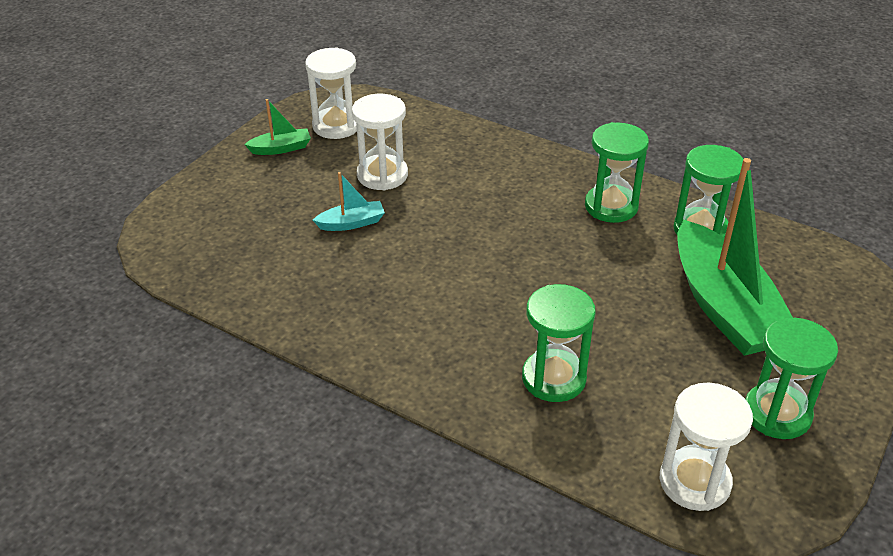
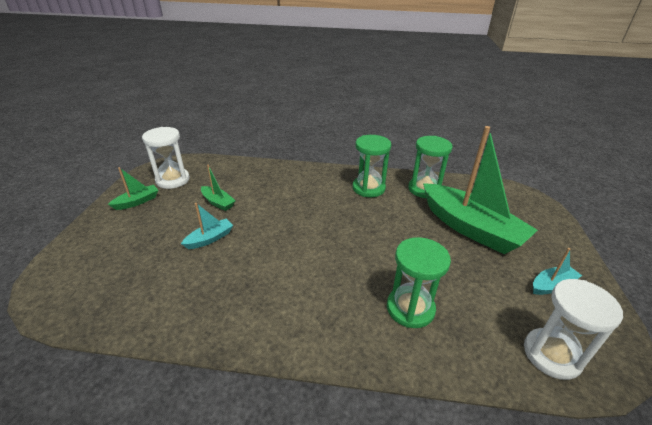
camera: 25 degrees left, 5 degrees down
(382, 175) = (218, 202): white hourglass -> green boat
(777, 413) = (552, 285): green hourglass -> turquoise boat

